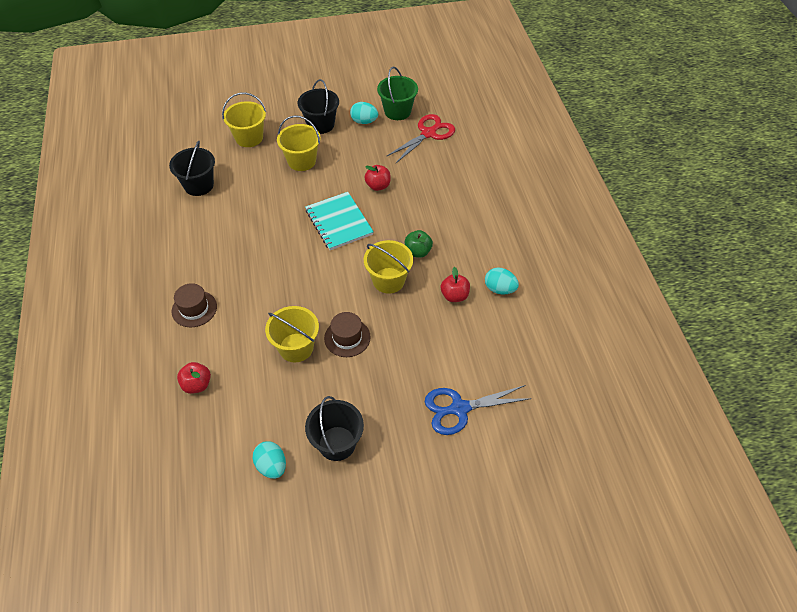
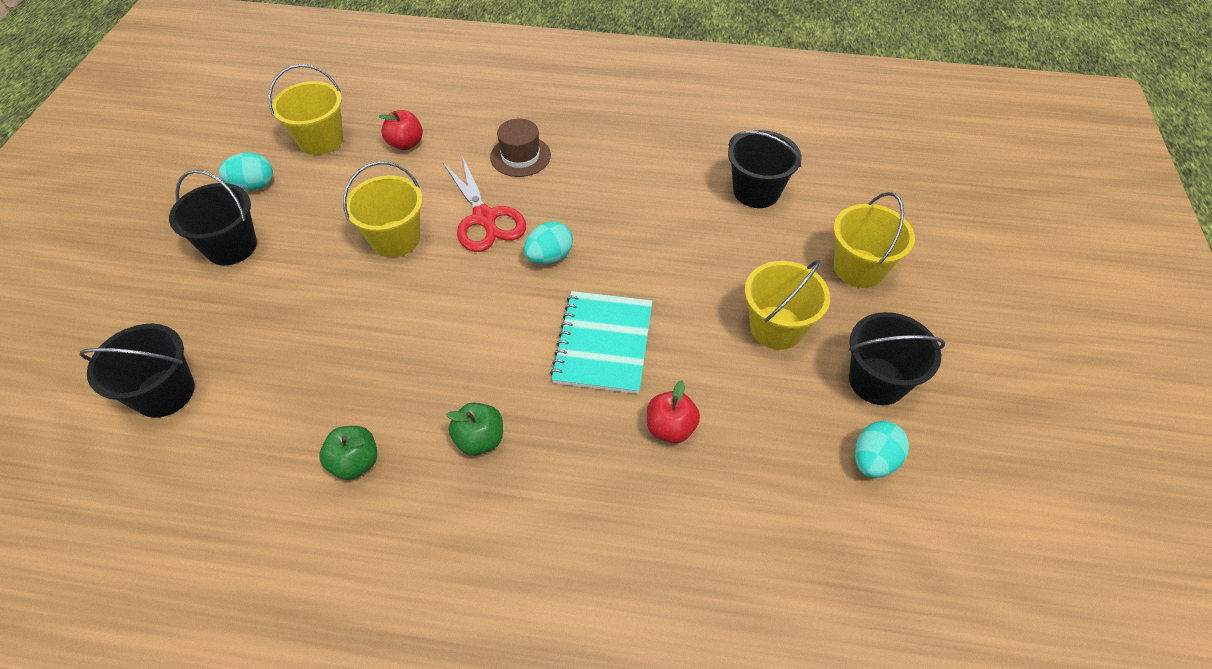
camera: 110 degrees right, 0 degrees up
(339, 222) = (603, 343): turquoise notebook -> turquoise notebook turned 75 degrees counterclockwise
(347, 337) = (373, 296): brown hat -> none
(388, 280) = (443, 376): yellow bucket -> yellow bucket (321, 140)
(397, 111) = (899, 540): green bucket -> none
(428, 134) = (805, 580): red scissors -> red scissors (484, 218)
(454, 296) = (355, 462): red apple -> green apple
(459, 408) = (165, 393): blue scissors -> black bucket
(499, 289) = (322, 545): turquoise egg -> turquoise egg (549, 257)

